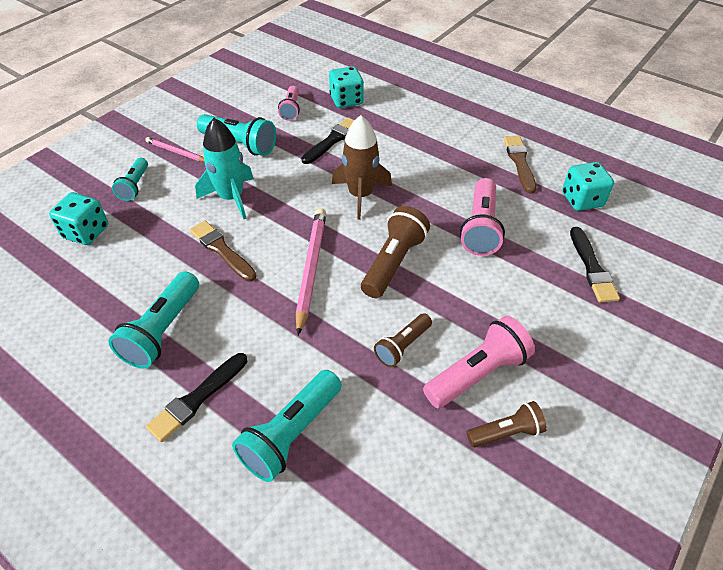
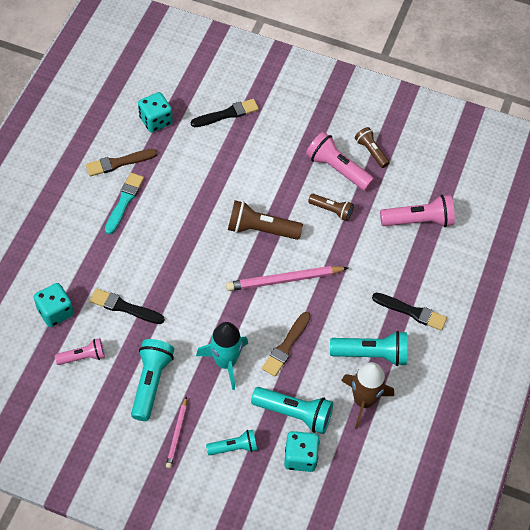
camera: 110 degrees left, 10 degrees up
(291, 434) = (413, 254): turquoise flashlight -> turquoise flashlight (294, 413)
(361, 195) = (193, 267): brown rocket -> brown rocket (363, 401)
(464, 158) = (124, 201): none -> turquoise brush
(480, 228) = (207, 181): pink flashlight -> pink flashlight (418, 220)

